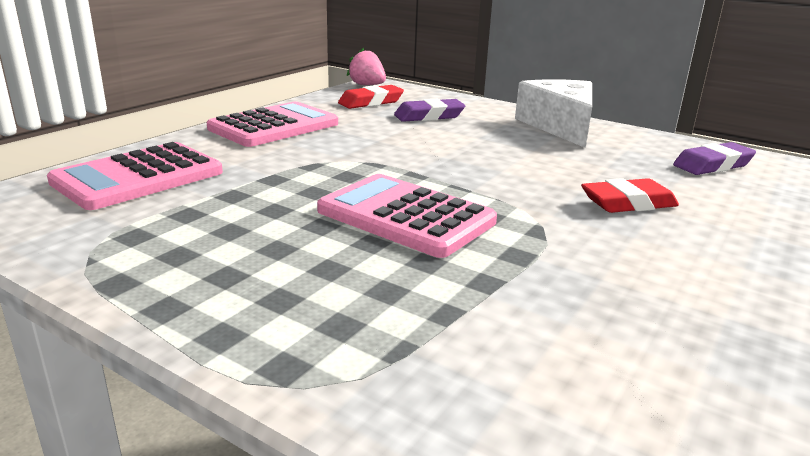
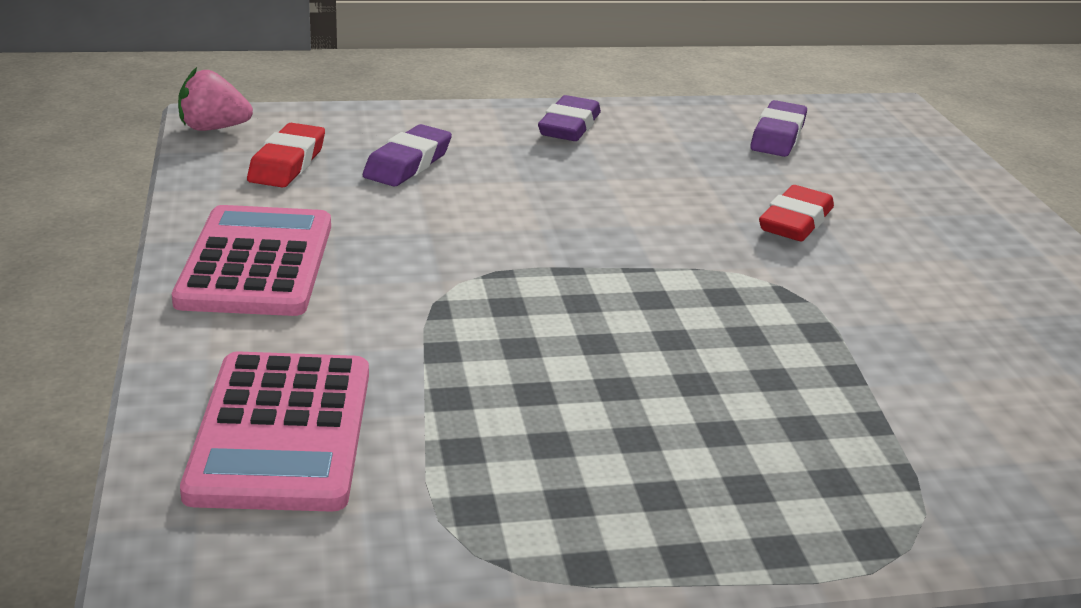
camera: 45 degrees left, 5 degrees up
(405, 216) = (664, 333): pink calculator -> none
(560, 126) = (569, 126): white cheese -> purple eraser

